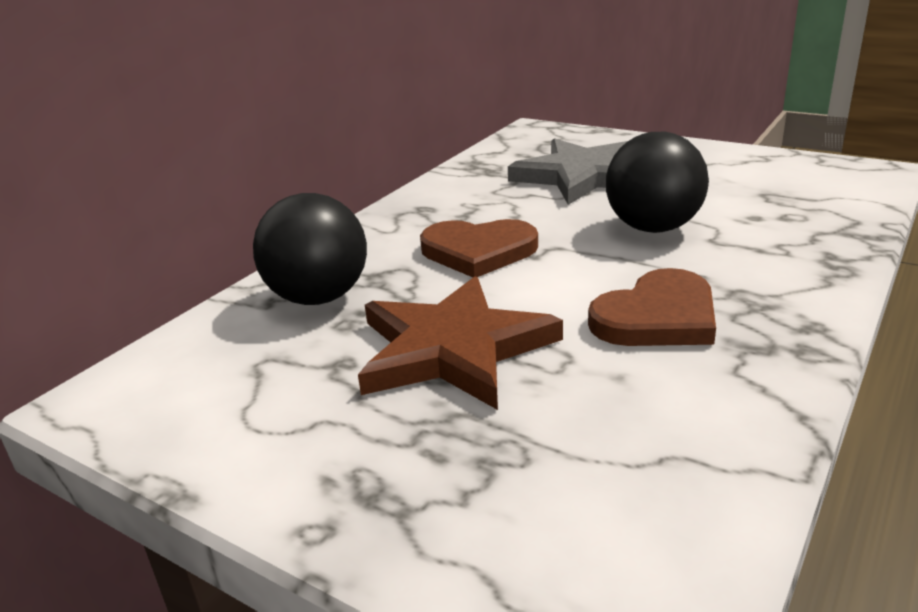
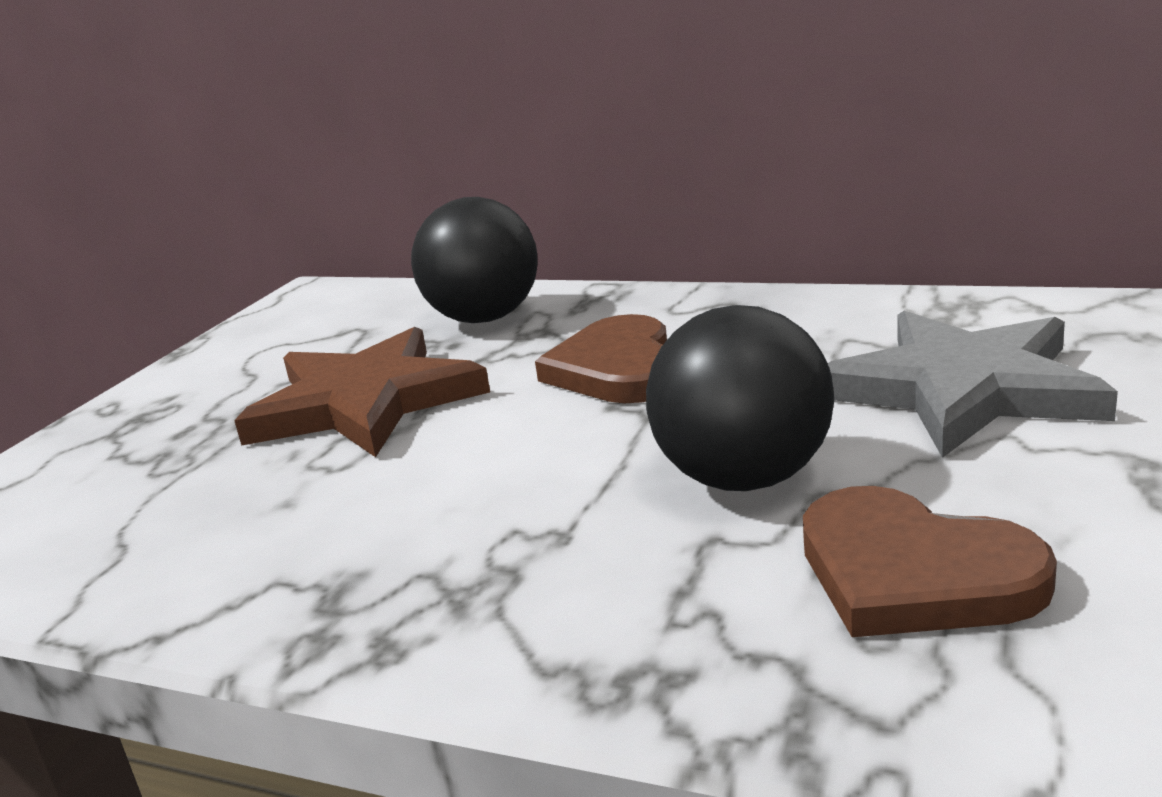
camera: 80 degrees right, 5 degrees down
(657, 317) = (425, 512): brown heart -> brown heart (913, 573)

